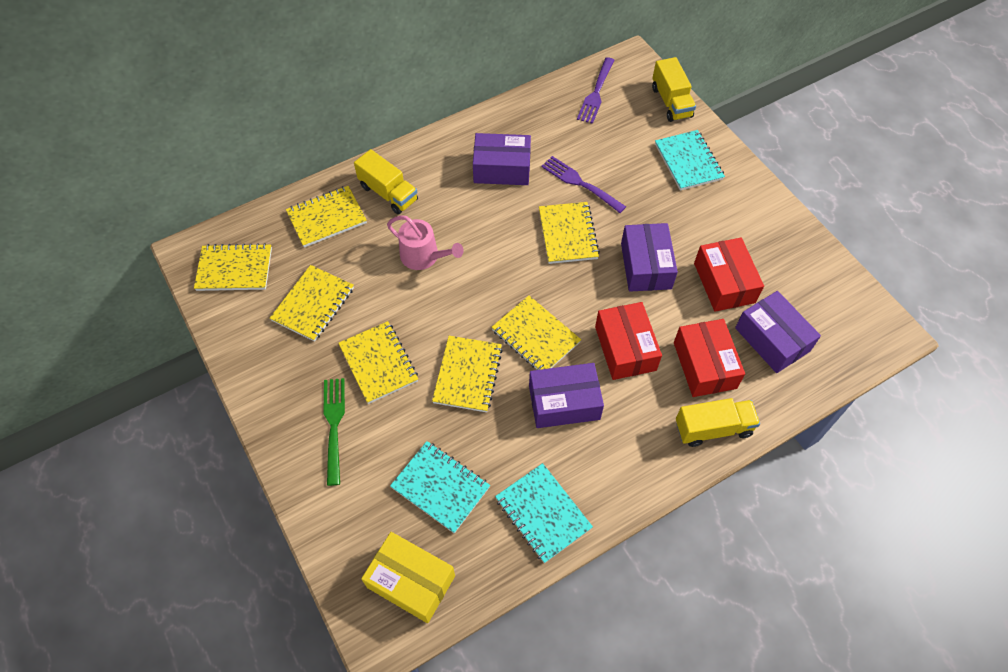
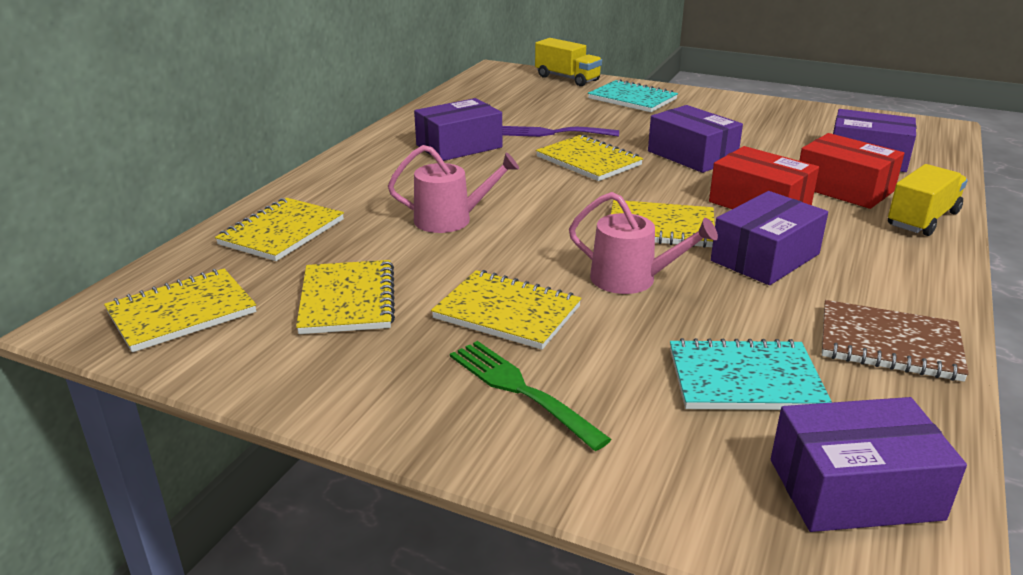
camera: 35 degrees left, 30 degrees down
(388, 193) = (345, 194): yellow truck -> none
(411, 581) = (854, 489): yellow box -> purple box
(467, 375) = (631, 279): yellow notebook -> pink watering can
(543, 513) = (889, 344): turquoise notebook -> brown notebook
(596, 93) = (491, 89): purple fork -> none
(724, 283) = (774, 143): red box -> none

